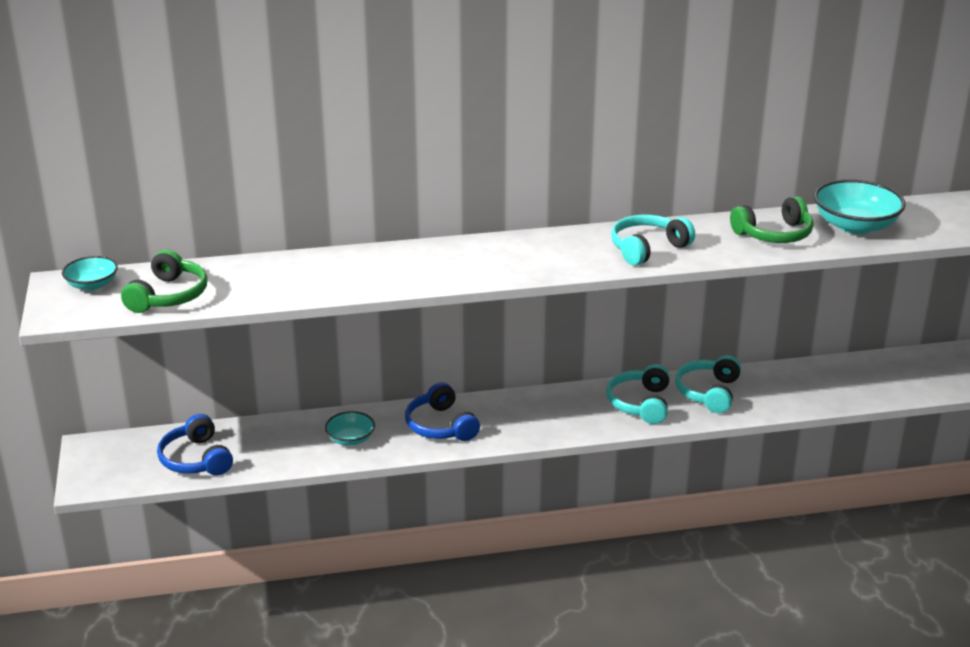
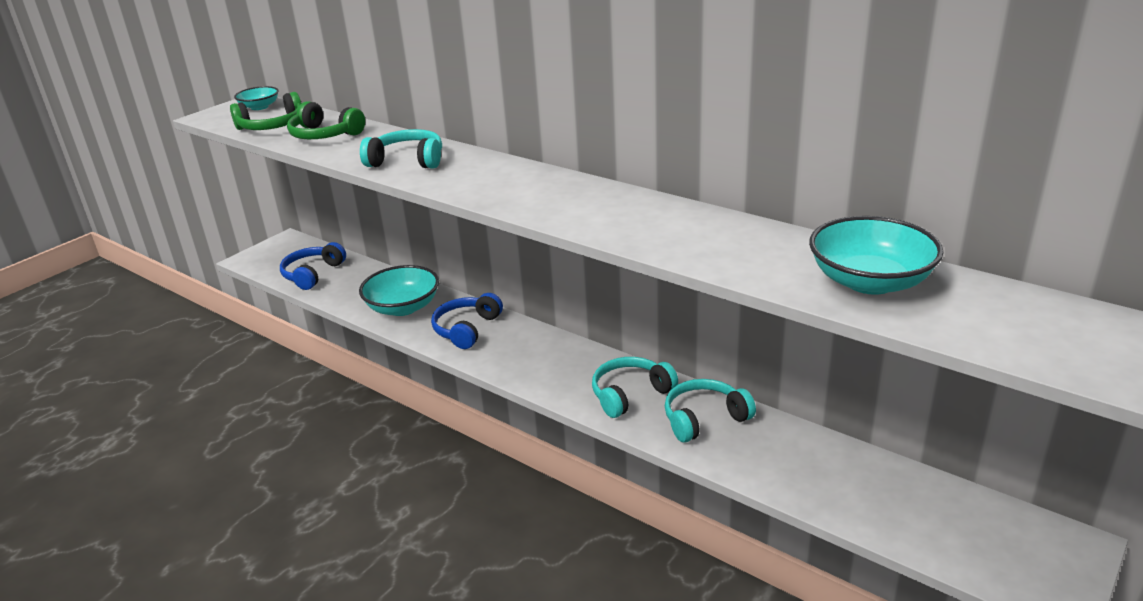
camera: 50 degrees right, 0 degrees up
(350, 439) = (403, 307): turquoise bowl -> turquoise bowl, size x1.77
(647, 248) = (613, 217): turquoise headphones -> turquoise headphones (407, 161)
(774, 234) = (758, 253): green headphones -> green headphones (324, 135)

